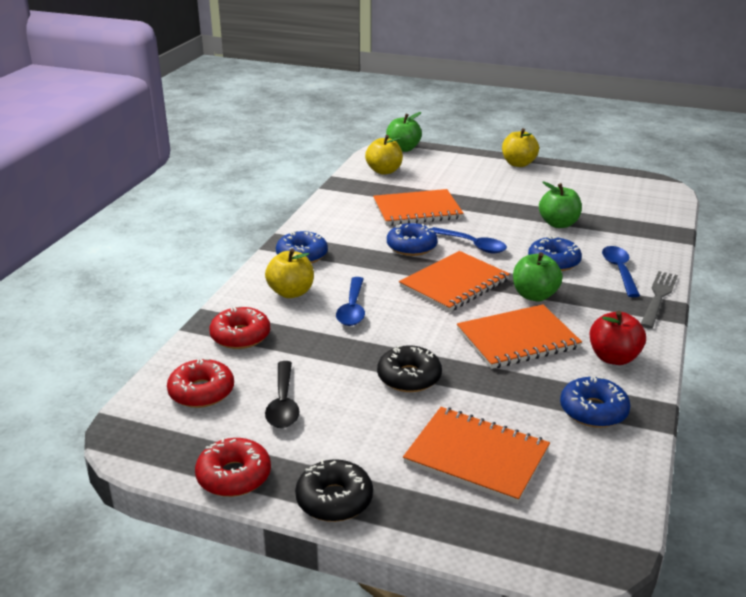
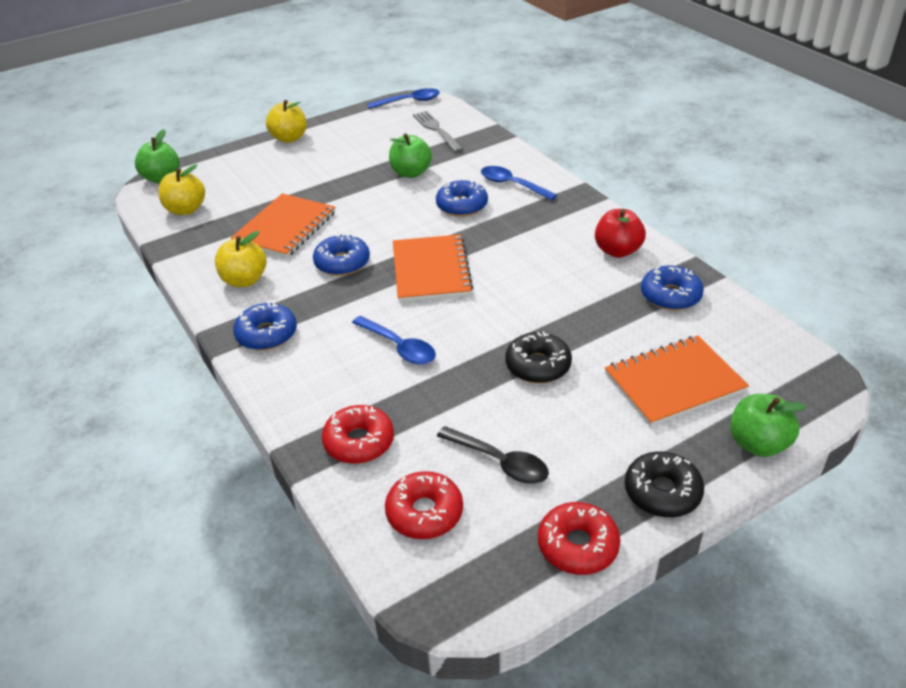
camera: 50 degrees left, 10 degrees up
(291, 292) = (324, 372): yellow apple -> yellow apple (244, 280)
(472, 245) = (384, 230): blue spoon -> blue spoon (409, 101)
(517, 339) = (547, 281): orange notebook -> none
(534, 295) = (497, 240): green apple -> green apple (758, 444)
(658, 297) = (565, 188): grey fork -> grey fork (436, 130)

